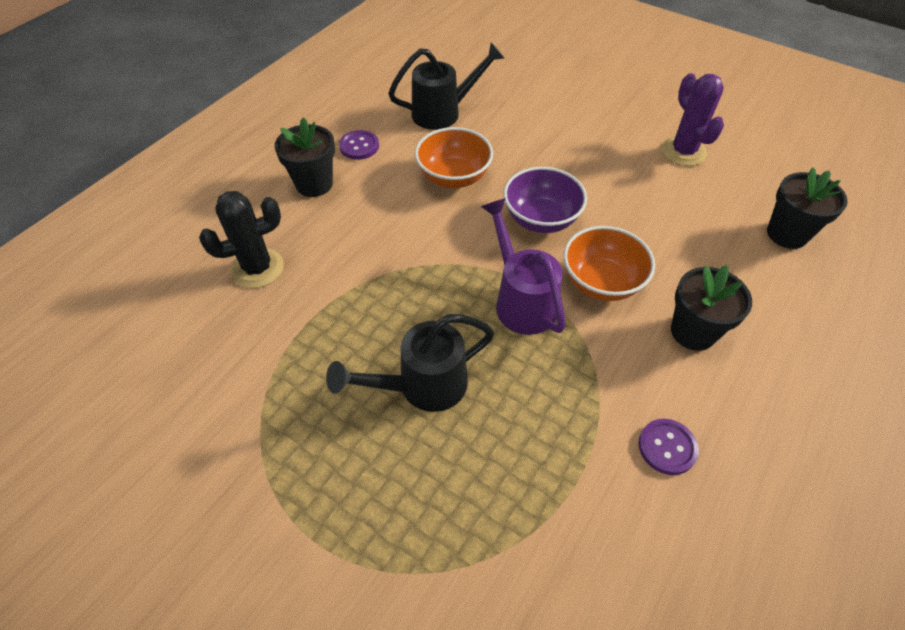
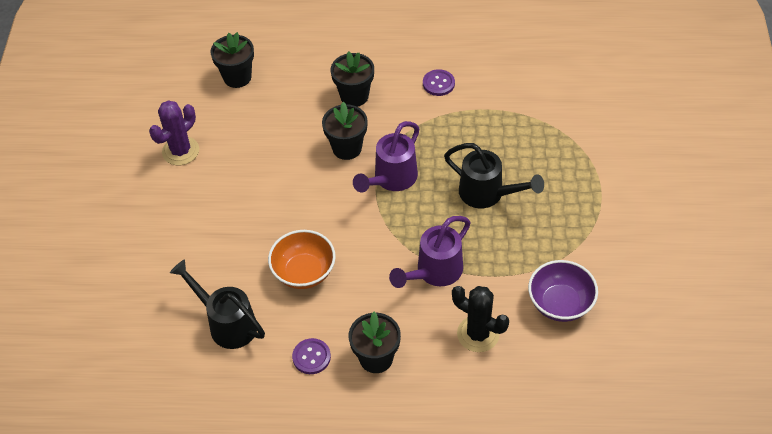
camera: 120 degrees left, 0 degrees up
(361, 272) = (434, 272): none -> purple watering can
(541, 219) = (312, 201): purple bowl -> purple bowl (560, 304)
(601, 282) = (347, 148): orange bowl -> black flower pot

